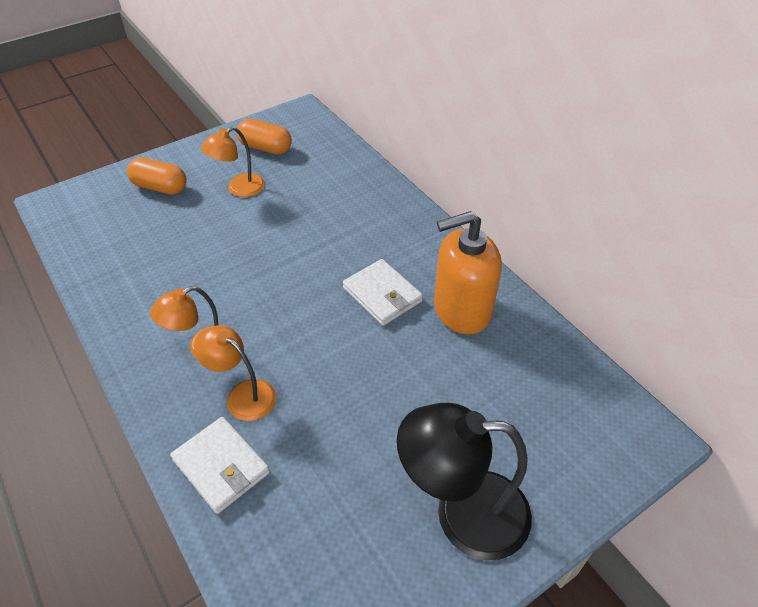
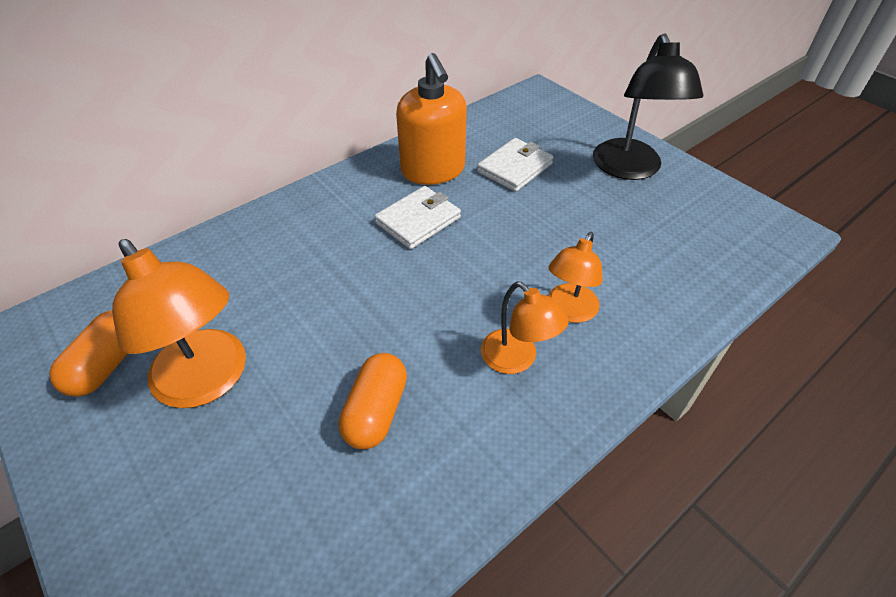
camera: 95 degrees left, 0 degrees up
(160, 187) = (176, 505): orange capsule -> orange capsule (376, 411)
(221, 466) = (653, 313): white wallet -> white wallet (514, 168)
(239, 189) = (208, 381): orange lamp -> orange lamp, size x1.66

